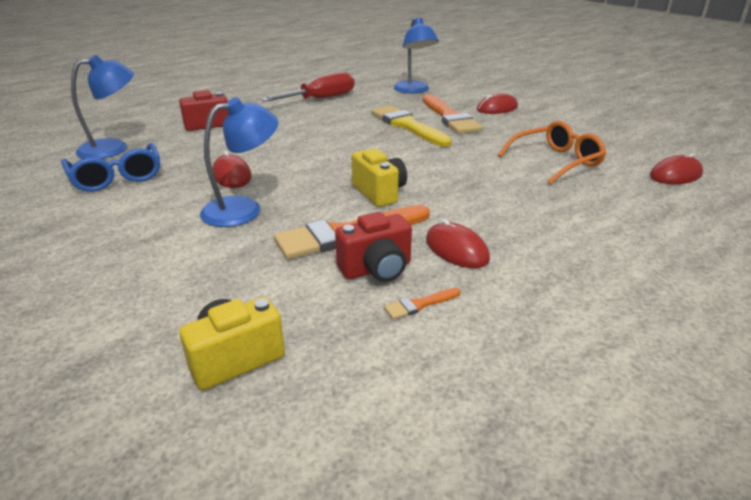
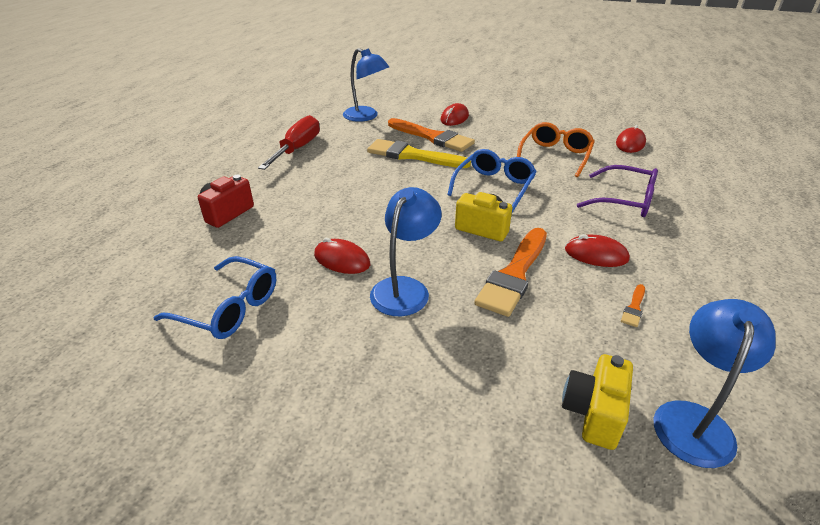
camera: 35 degrees left, 5 degrees up
(113, 148) = (166, 277): blue lamp -> blue lamp (694, 419)
(376, 269) = (574, 294): red camera -> none
(445, 167) = (494, 186): none -> blue glasses
(574, 219) = (625, 200): none -> purple glasses

